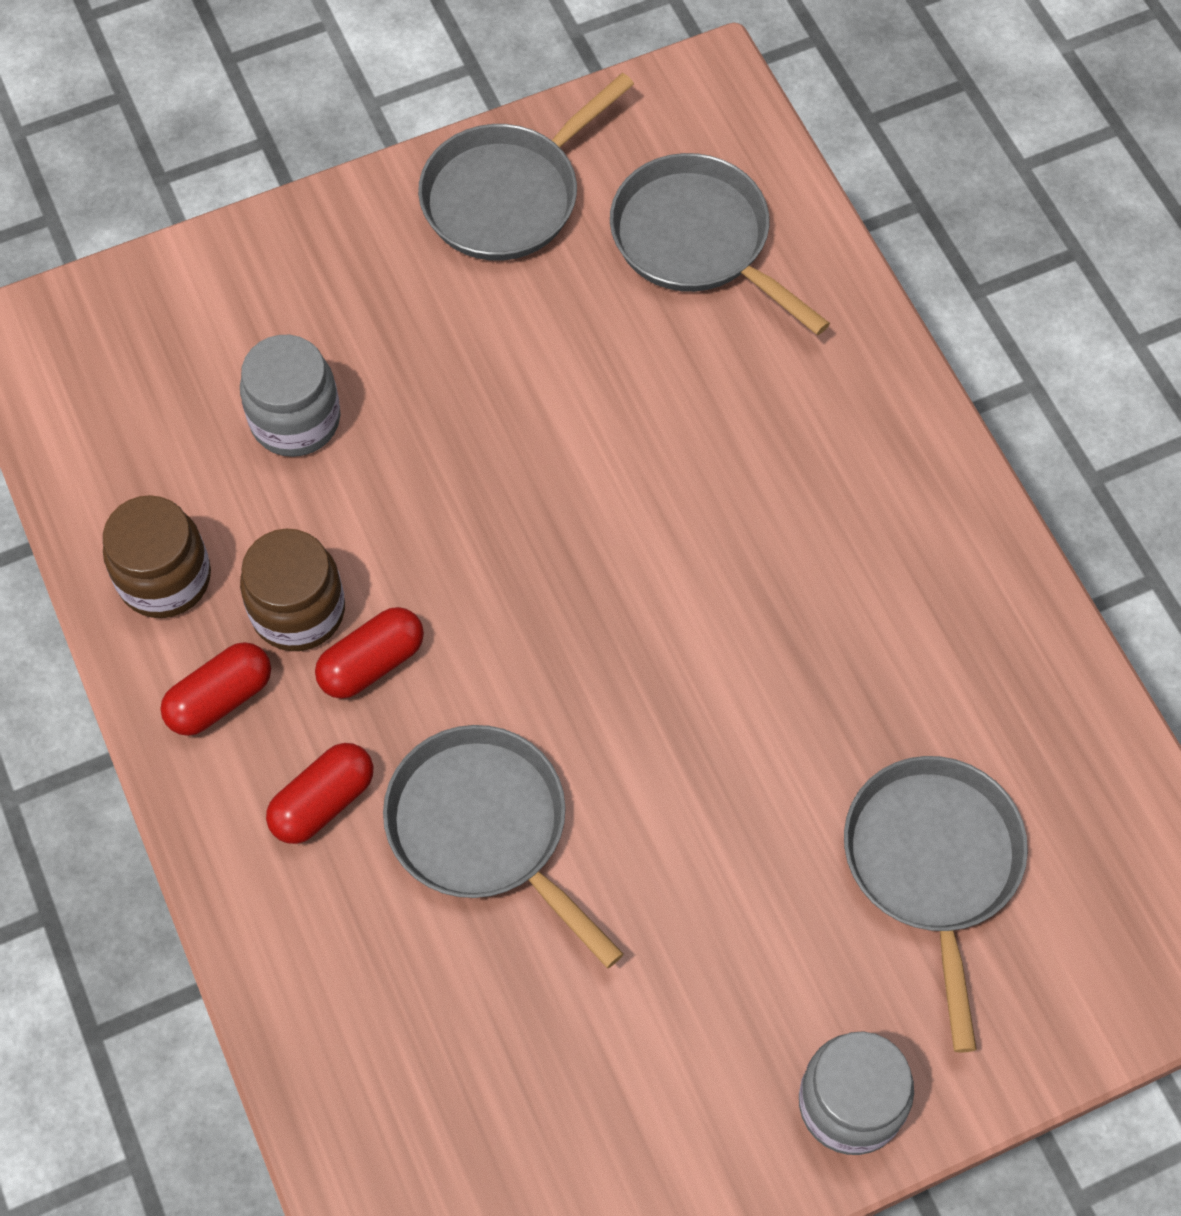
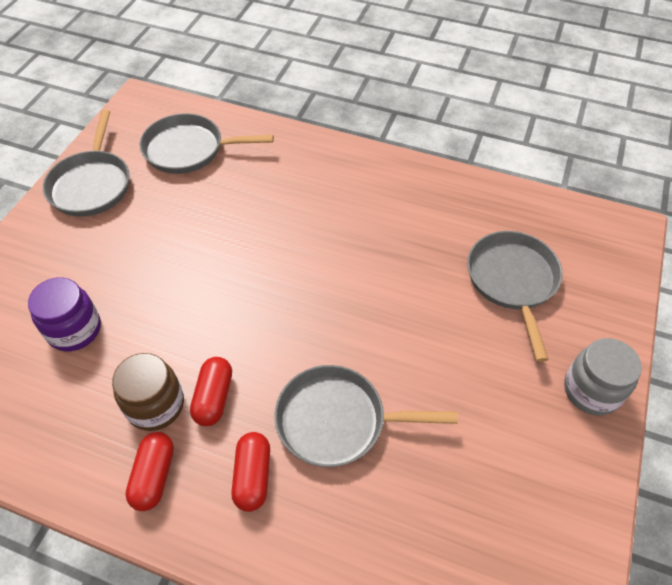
camera: 45 degrees left, 10 degrees down
(165, 578) = (70, 447): brown jar -> none
(295, 420) = (74, 330): grey jar -> purple jar
(933, 864) = (512, 281): grey pan -> grey pan turned 45 degrees clockwise

